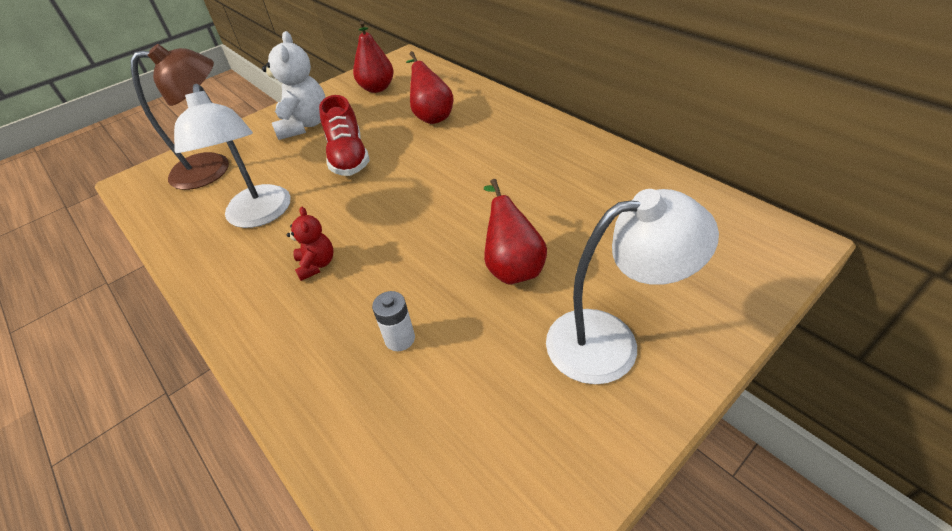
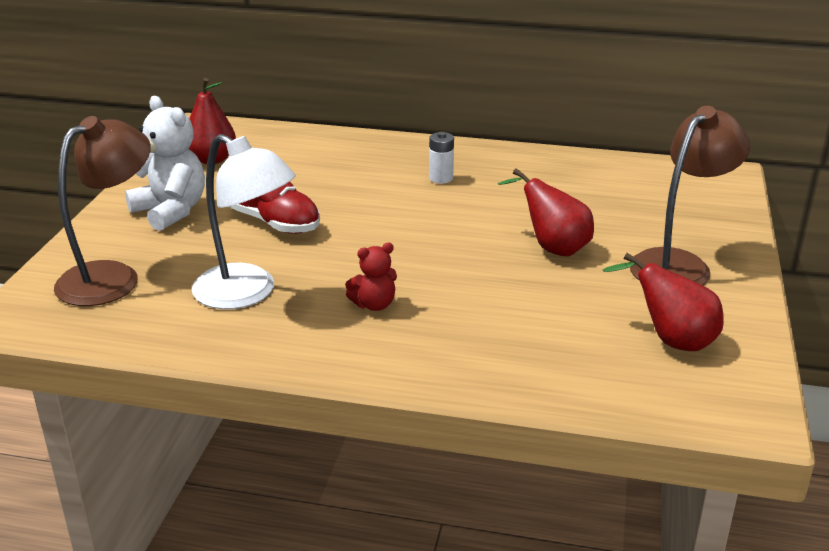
camera: 40 degrees left, 15 degrees down
(316, 264) = (374, 305): red teddy bear -> red teddy bear turned 120 degrees clockwise
(400, 339) = (526, 319): white battery -> white battery (441, 178)
(431, 116) = (318, 168): red pear -> red pear (671, 340)
(610, 341) = (679, 264): white lamp -> brown lamp

